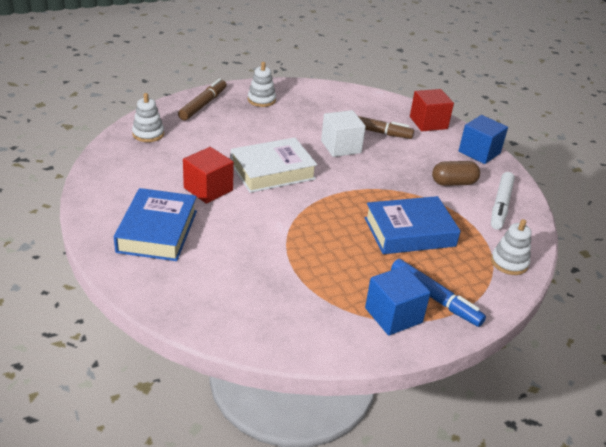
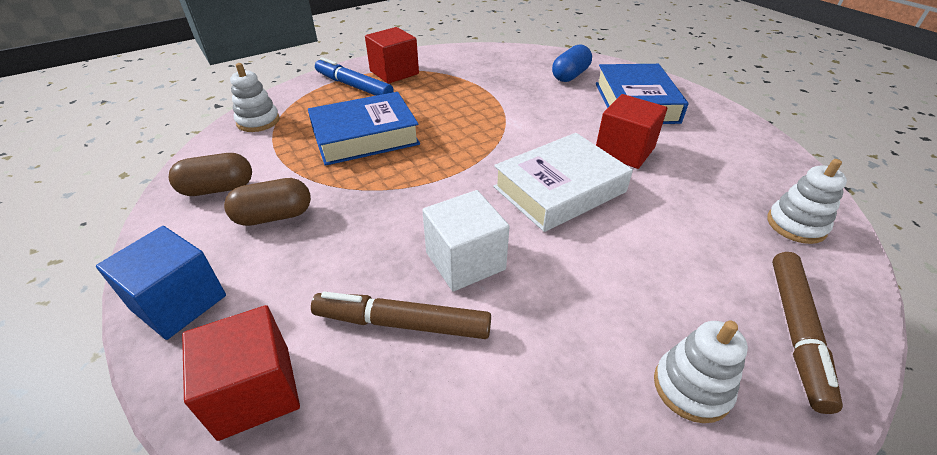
camera: 175 degrees right, 5 degrees up
(195, 278) = (570, 75): none -> blue capsule
(393, 315) = (394, 72): blue cube -> red cube
(500, 205) = (218, 189): white marker -> brown capsule

